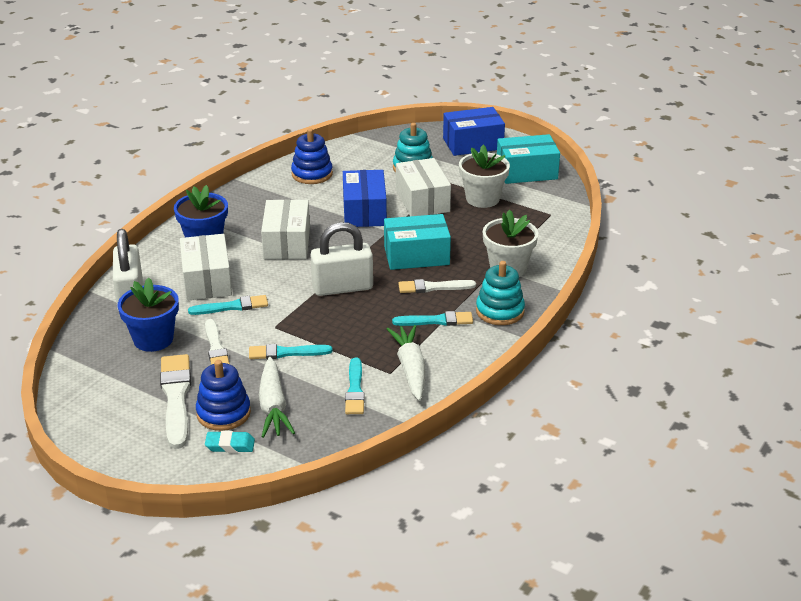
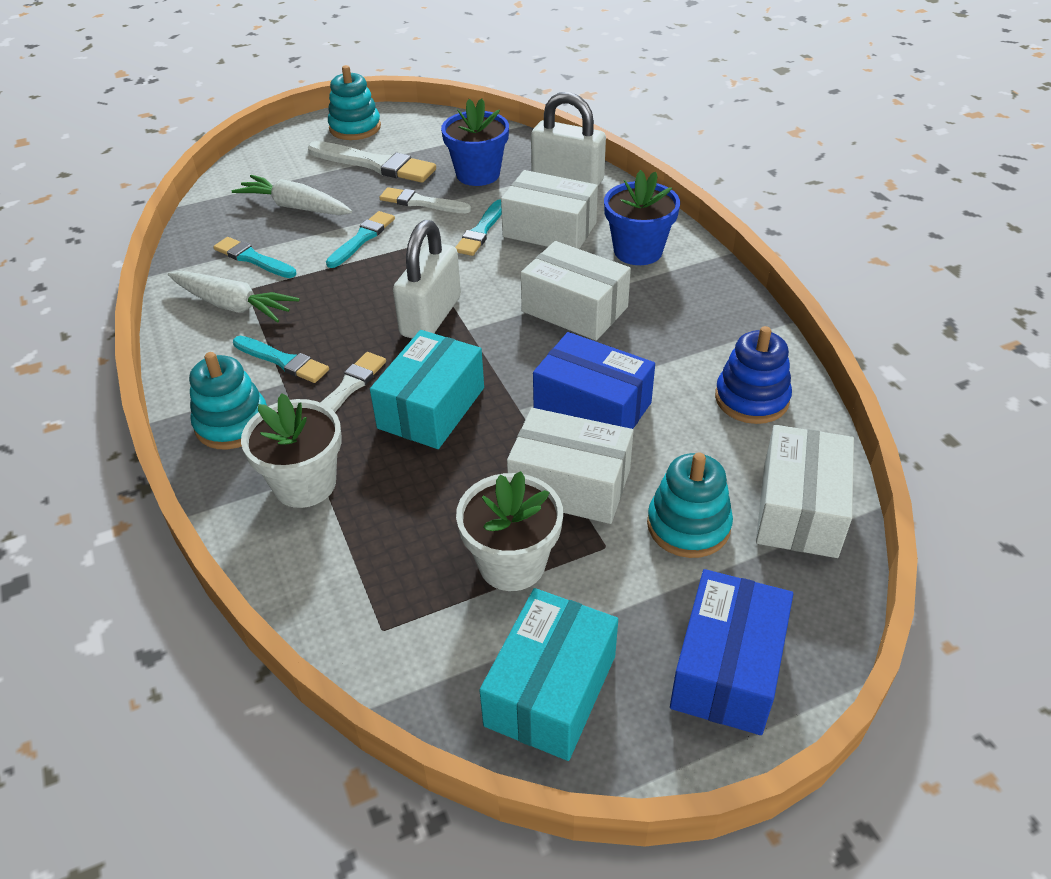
camera: 125 degrees right, 10 degrees up
(118, 442) = (355, 128): none -> turquoise stacking toy
(223, 413) = (322, 181): blue stacking toy -> none
(230, 445) = (278, 172): turquoise eraser -> none
(374, 148) = (799, 509): none -> white box
(436, 321) = (283, 361): turquoise brush -> turquoise brush turned 90 degrees counterclockwise

